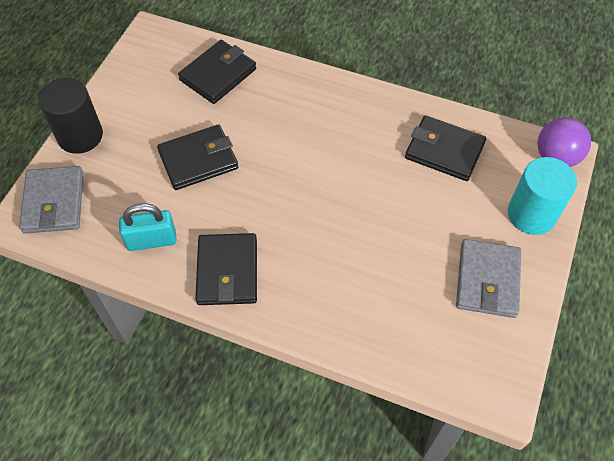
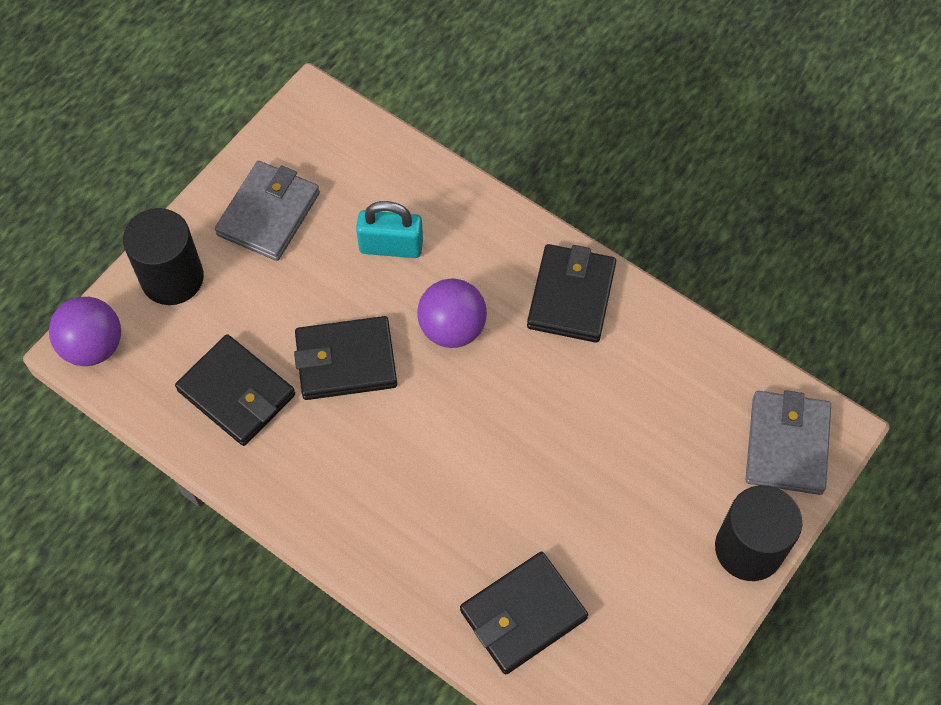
camera: 165 degrees left, 5 degrees up
(151, 240) = (659, 358): turquoise padlock -> turquoise padlock (391, 246)
(198, 160) = (580, 463): black wallet -> black wallet (346, 361)
(312, 226) = (452, 328): none -> purple ball
(531, 214) = (172, 278): turquoise cylinder -> black cylinder

